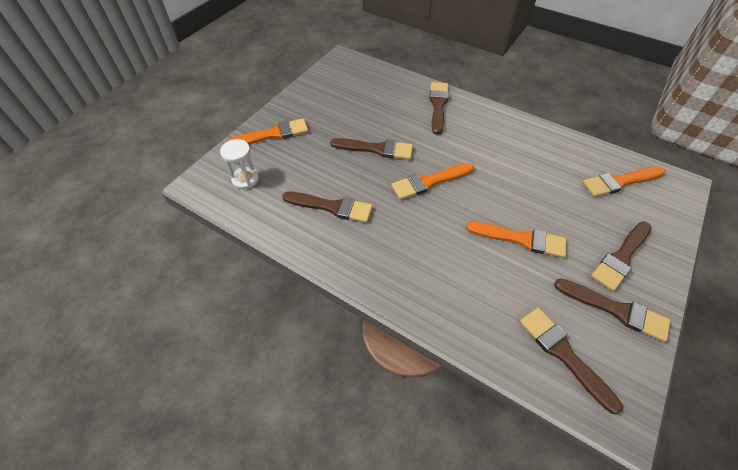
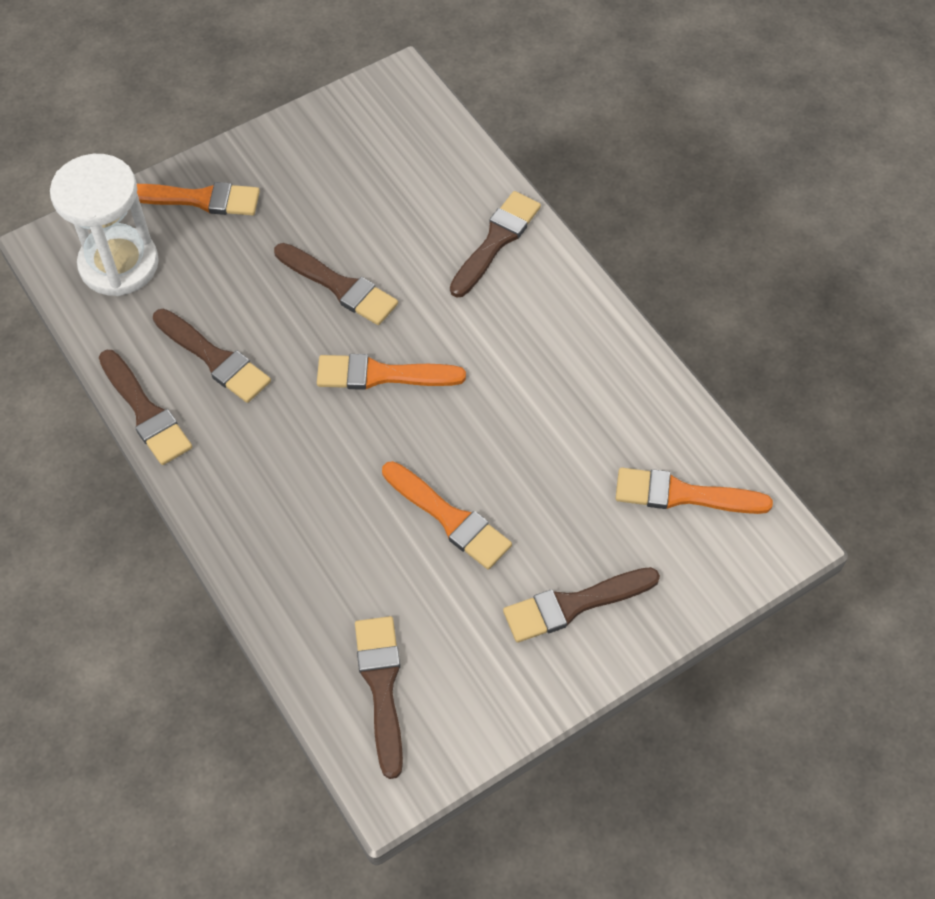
camera: 25 degrees right, 5 degrees up
(245, 179) = (119, 264): white hourglass -> white hourglass, size x1.82
(615, 310) = (499, 667): brown brush -> brown brush (145, 412)

